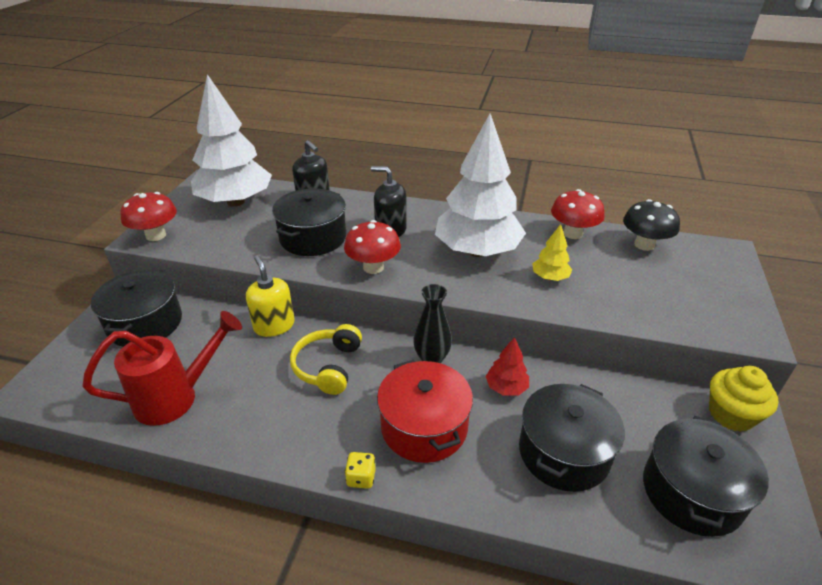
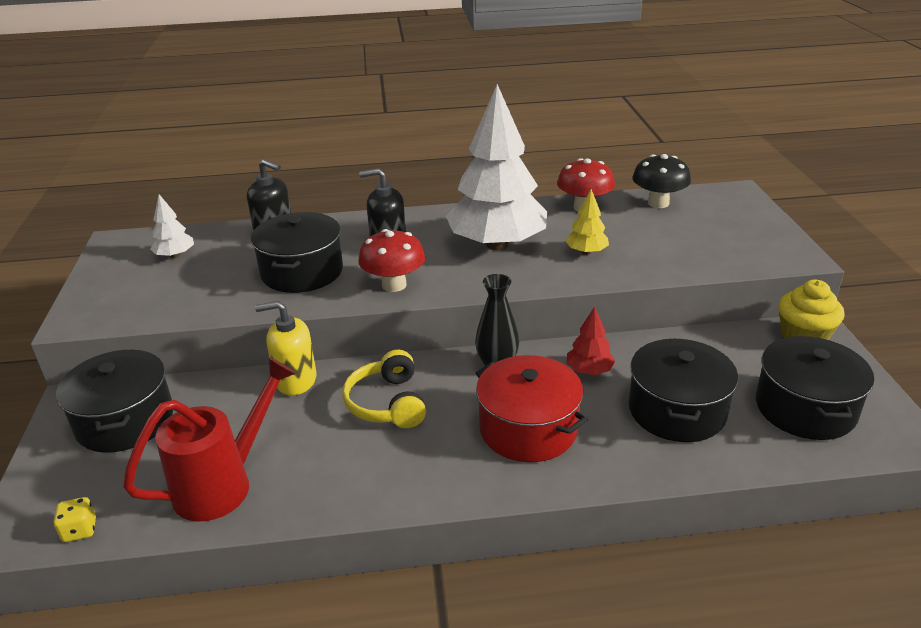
camera: 20 degrees left, 5 degrees down
(156, 235) = (94, 313): red mushroom -> none
(235, 202) = (175, 256): white tree -> white tree, size x0.42
(274, 325) = (295, 380): yellow soap dispenser -> yellow soap dispenser turned 45 degrees counterclockwise
(361, 478) = (492, 493): yellow dice -> yellow dice (80, 530)

